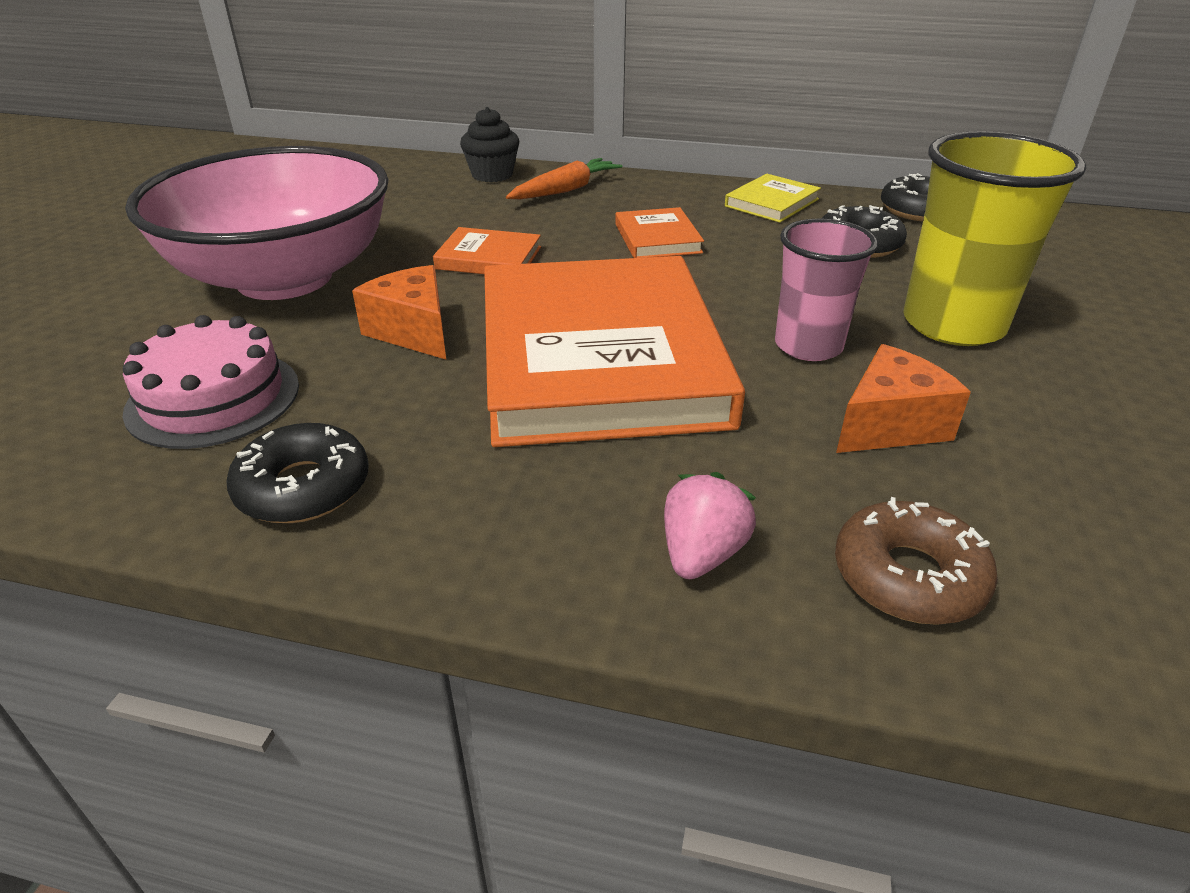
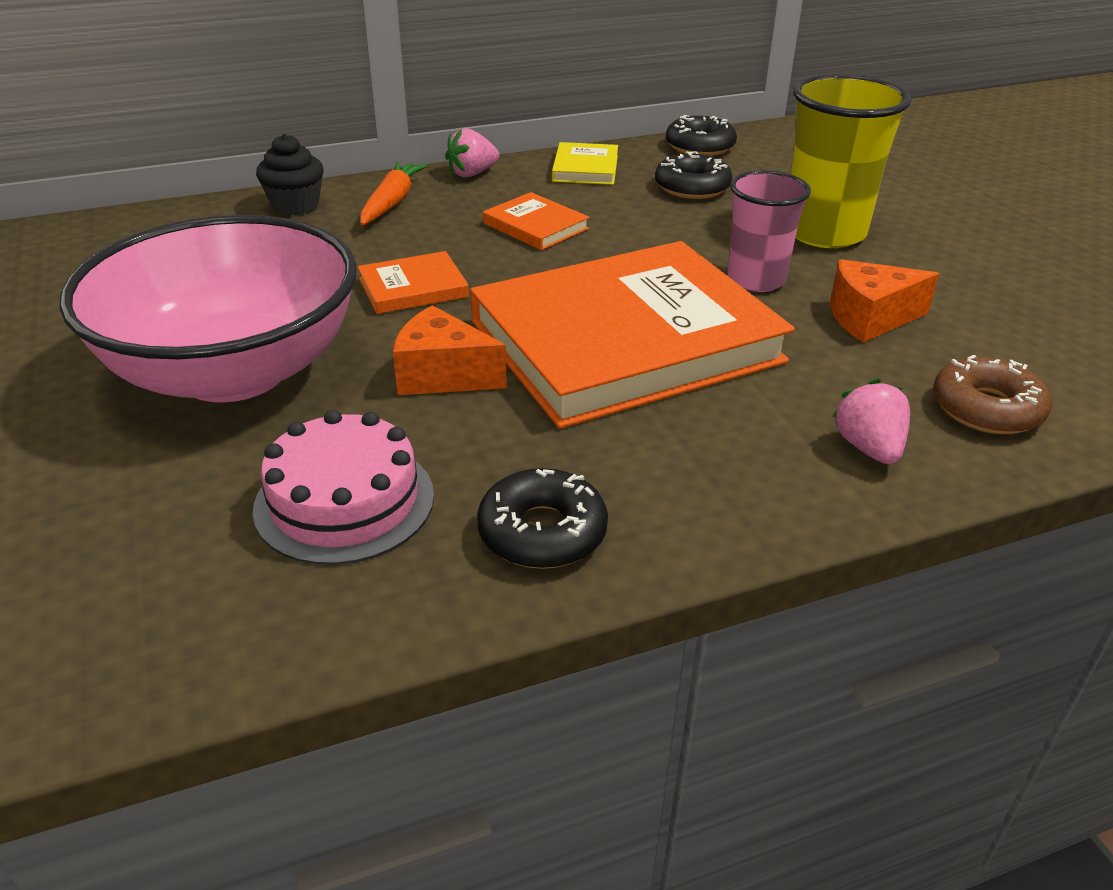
camera: 35 degrees left, 0 degrees up
(599, 358) = (625, 342): orange book -> orange book turned 75 degrees counterclockwise
(662, 184) = (472, 174): none -> pink strawberry
(889, 425) = (869, 318): orange cheese -> orange cheese turned 120 degrees counterclockwise

